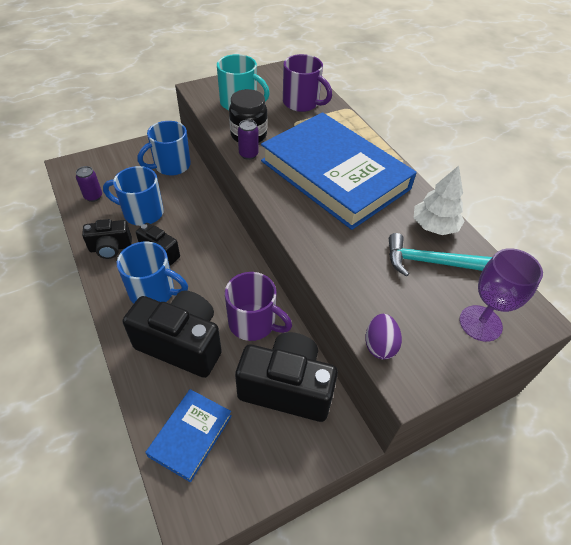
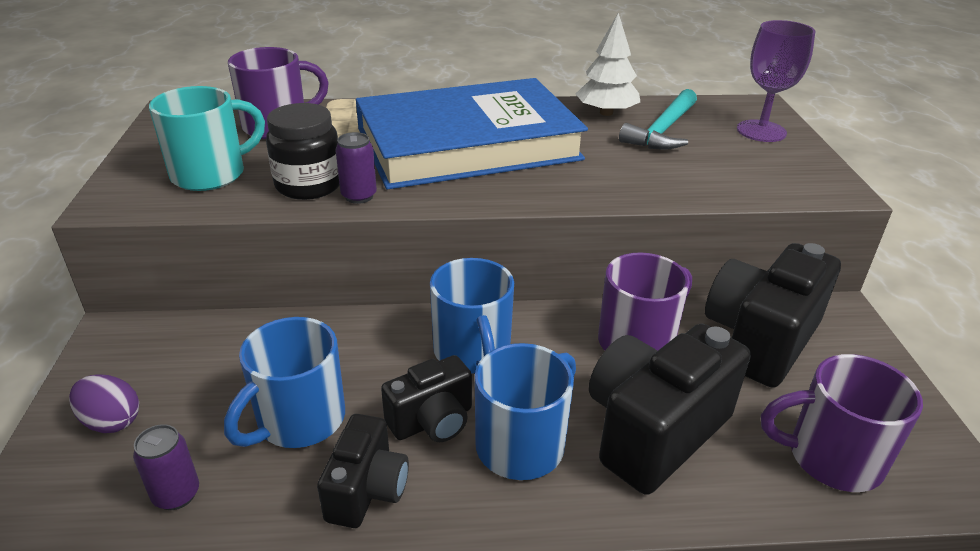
camera: 65 degrees left, 15 degrees down
(171, 166) = (196, 351): blue mug -> blue mug (472, 352)
(190, 435) = (831, 458): blue book -> purple mug
(380, 345) = (783, 192): purple egg -> purple egg (111, 421)

